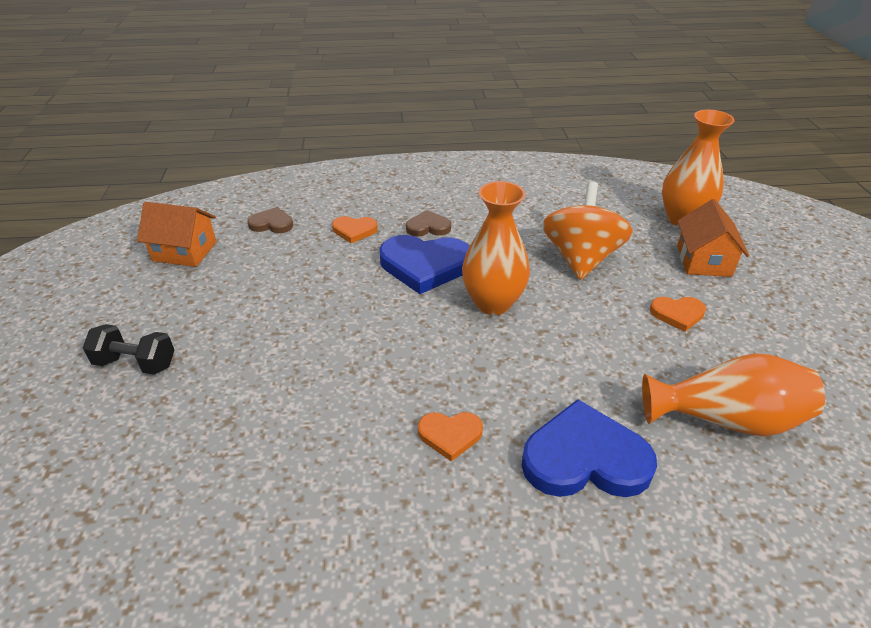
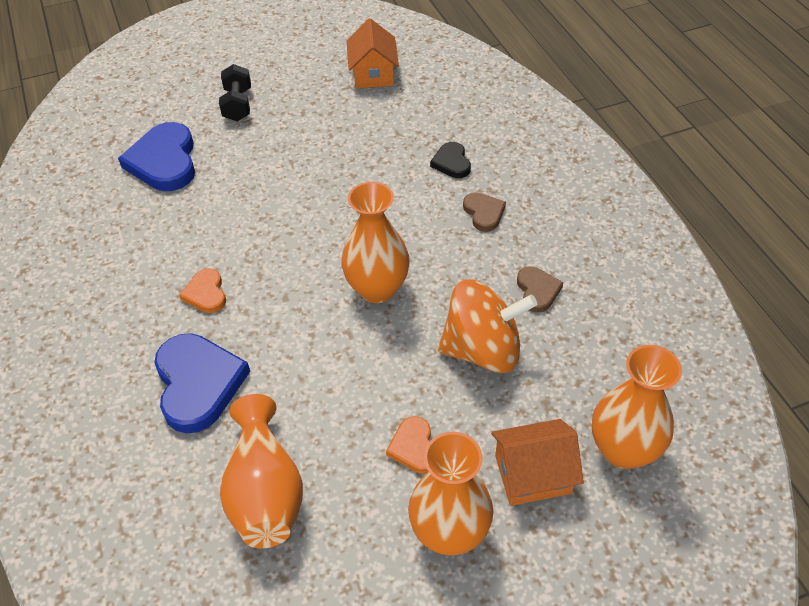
camera: 75 degrees right, 10 degrees up
(272, 224) = (436, 107): brown heart -> brown heart (537, 291)
(354, 230) = (451, 162): orange heart -> black heart
(425, 266) = (416, 227): blue heart -> blue heart (164, 161)
(759, 311) = (449, 532): none -> orange vase

